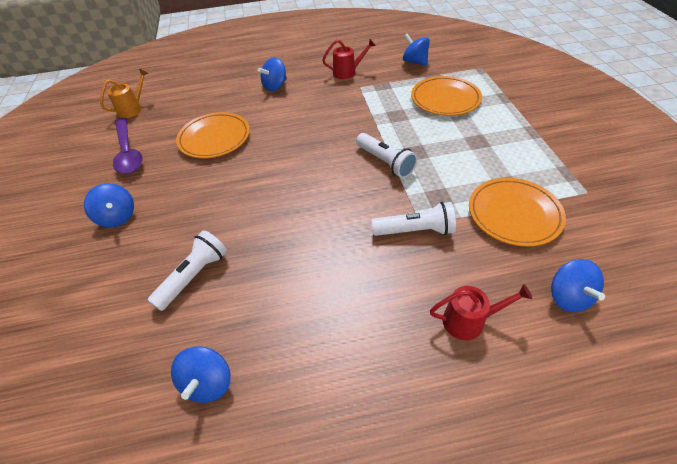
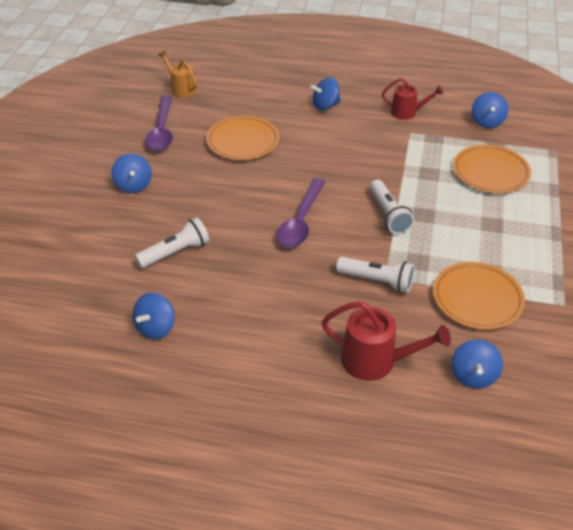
camera: 20 degrees right, 5 degrees down
(133, 109) = (181, 89): orange watering can -> orange watering can turned 105 degrees counterclockwise
(308, 196) = (301, 221): none -> purple spoon
(415, 62) = (487, 122): blue spinning top -> blue spinning top turned 150 degrees counterclockwise
(469, 321) = (376, 361): red watering can -> red watering can, size x1.51

